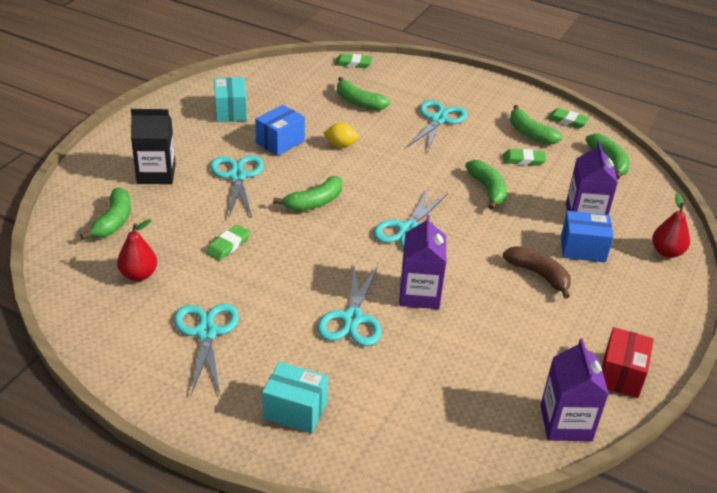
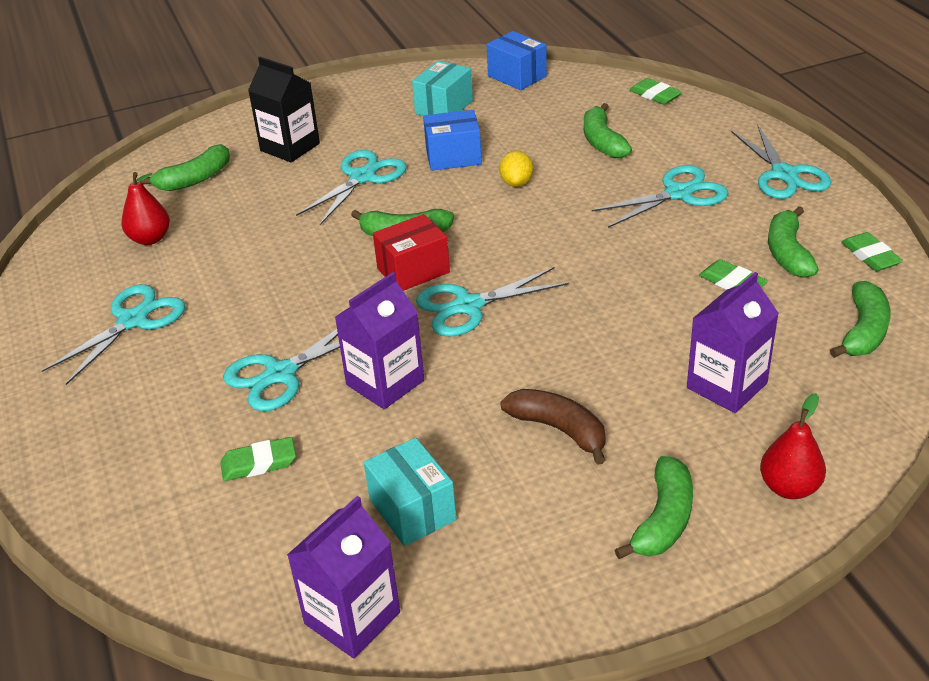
camera: 45 degrees right, 0 degrees up
(228, 245) = (262, 244): green eraser -> green eraser (259, 463)
(295, 410) = (107, 437): turquoise box -> turquoise box (412, 510)
(340, 145) = (516, 183): yellow lemon -> yellow lemon turned 45 degrees clockwise
(478, 90) = (784, 174): none -> turquoise scissors
(488, 189) = (632, 299): green banana -> green banana (663, 520)
(539, 275) = (559, 429): brown banana -> brown banana turned 45 degrees counterclockwise
(583, 249) = (665, 426): blue box -> blue box (517, 76)
(621, 375) = (499, 605): red box -> red box (413, 270)

